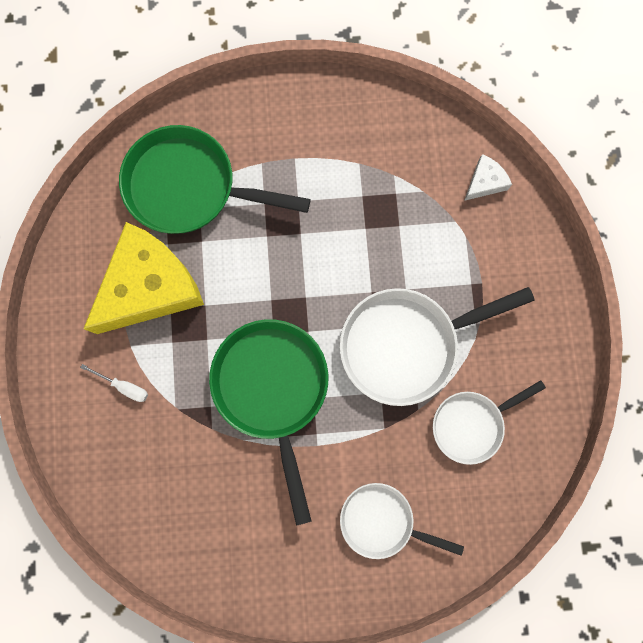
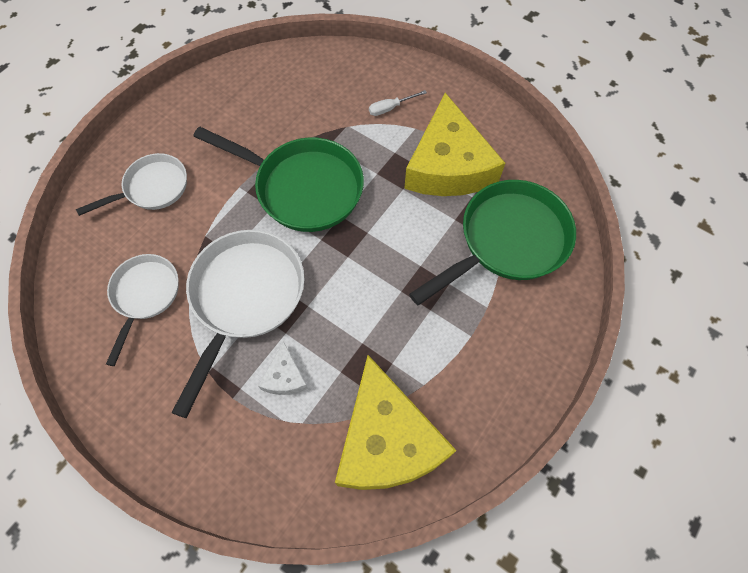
camera: 130 degrees right, 15 degrees down
(417, 158) = (386, 440): none -> yellow cheese
(485, 182) = (313, 483): white cheese -> white cheese (285, 376)

